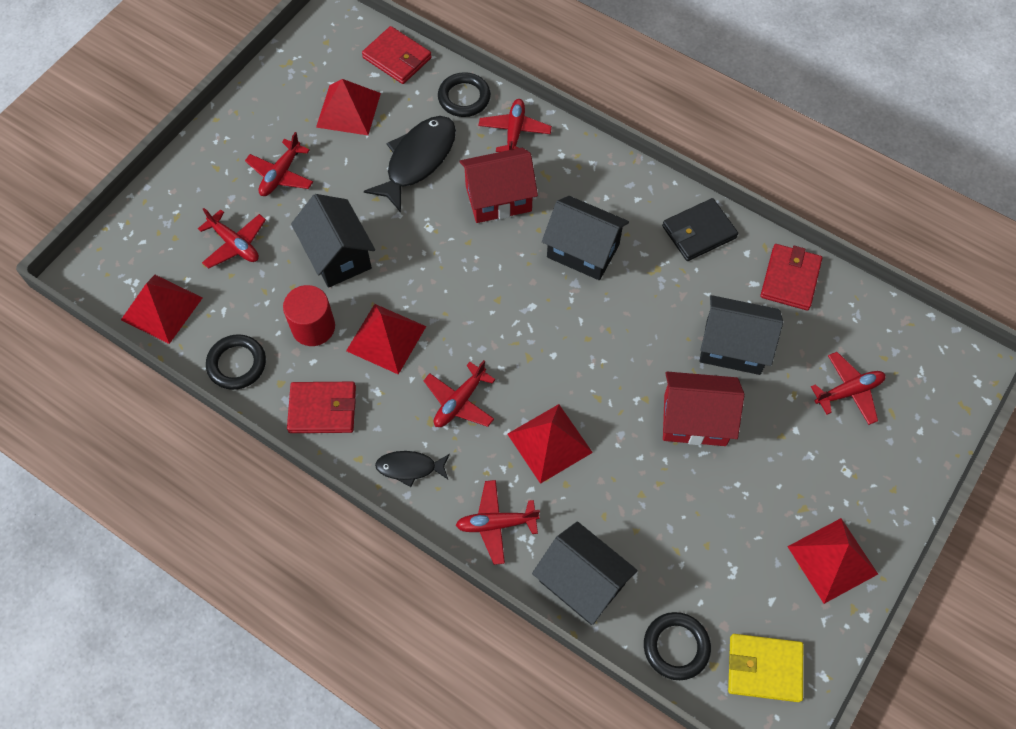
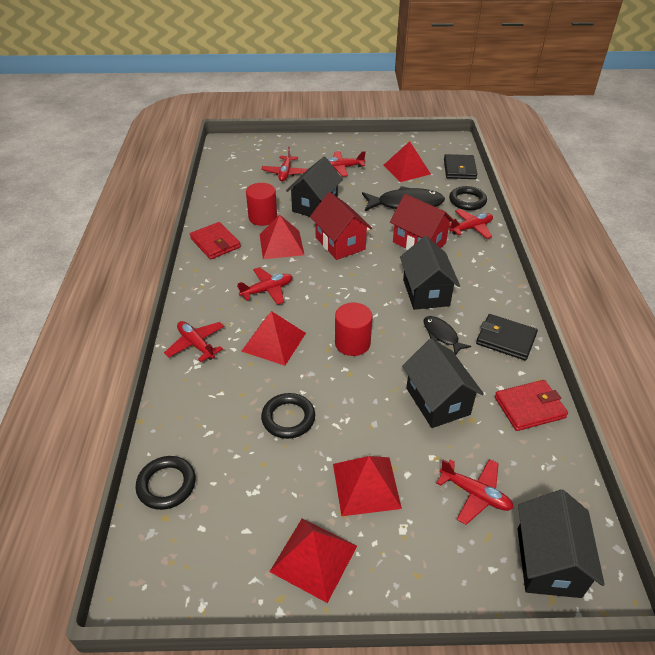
camera: 55 degrees right, 20 degrees down
(161, 308) = (226, 170): red pyramid -> red pyramid (366, 485)
(237, 364) = (216, 204): black ring -> black ring (288, 418)
(397, 58) = (459, 169): red wallet -> black wallet
(410, 468) = (206, 291): black fish -> black fish (442, 335)
(459, 402) = (267, 290): red plane -> red plane turned 150 degrees clockwise
(582, 582) = (183, 406): black house -> black house (548, 562)
(606, 369) = (352, 343): none -> red cylinder
(695, 420) = (358, 407): red house -> red house (340, 243)
(764, 668) = (182, 555): yellow wallet -> none

